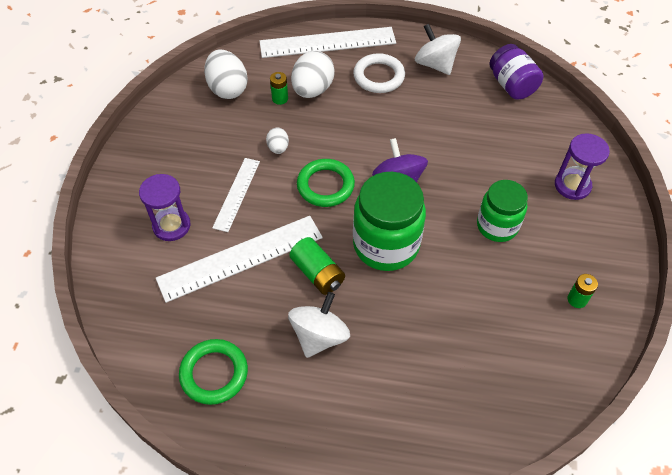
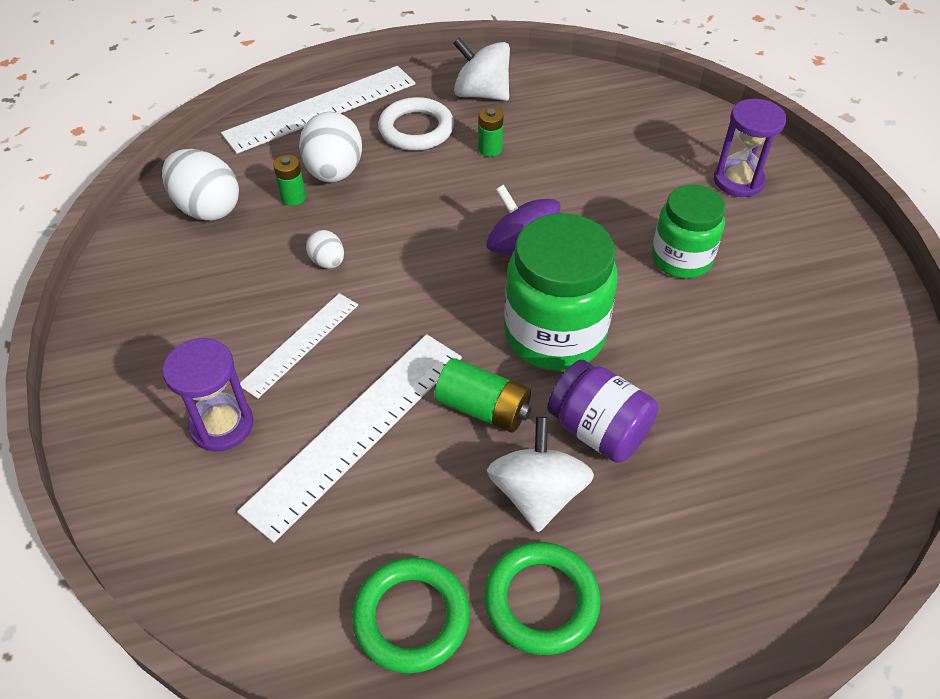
camera: 25 degrees left, 5 degrees down
(236, 194) = (300, 344): white ruler -> white ruler turned 45 degrees clockwise
(325, 185) = (425, 288): green ring -> green ring (541, 601)
(511, 85) = (592, 90): purple jar -> purple jar (598, 430)
(577, 299) = (833, 312): green battery -> green battery (490, 149)

